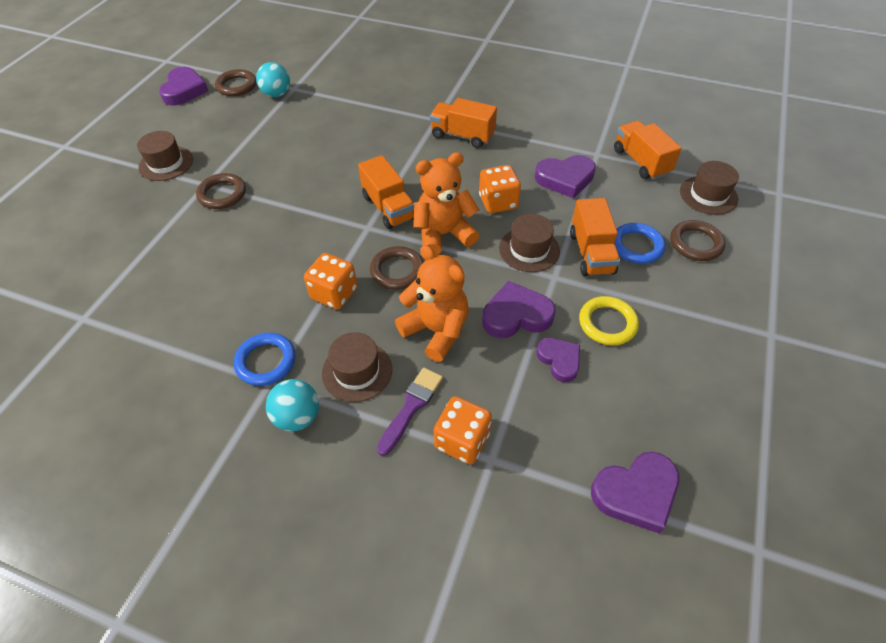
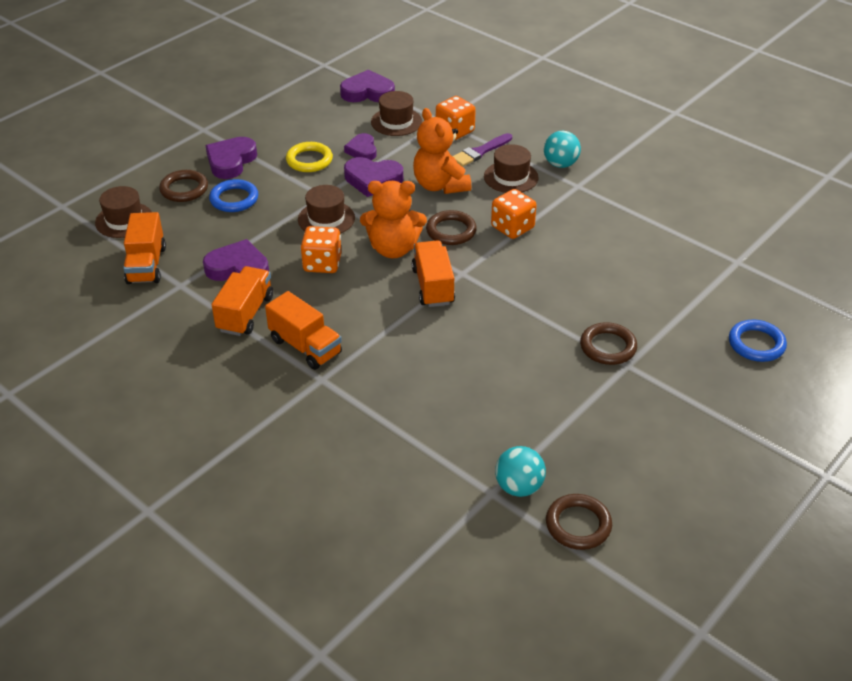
camera: 160 degrees left, 10 degrees down
(166, 163) = (678, 407): brown hat -> brown hat (396, 122)
(184, 90) = (662, 540): purple heart -> purple heart (231, 161)
(266, 361) = (578, 197): blue ring -> blue ring (756, 344)
(591, 253) = (276, 204): orange truck -> orange truck (245, 314)

